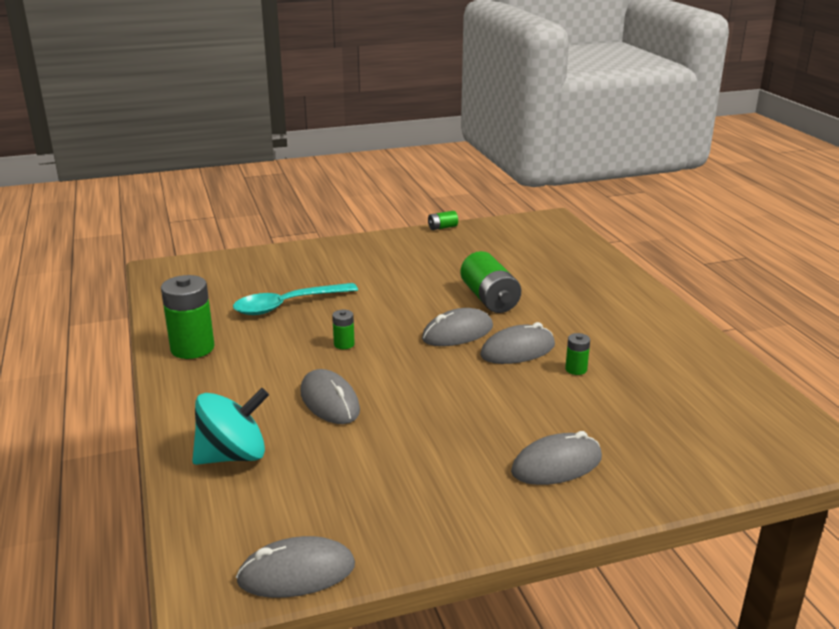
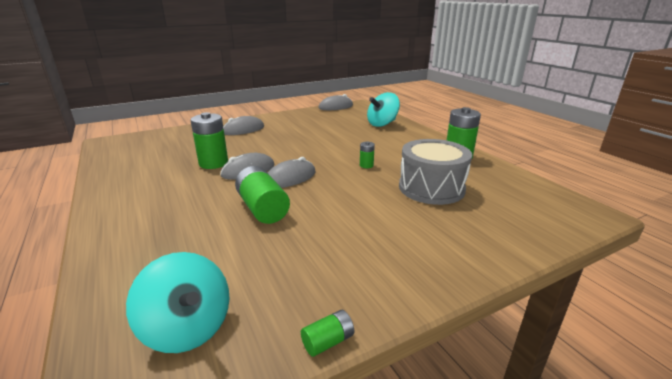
camera: 170 degrees right, 0 degrees up
(288, 305) = (431, 188): turquoise spoon -> grey drum
(329, 401) = (354, 141): grey mouse -> none
(526, 237) = (188, 328): none -> turquoise spinning top
(576, 369) = (213, 163): green battery -> green battery, size x2.07

